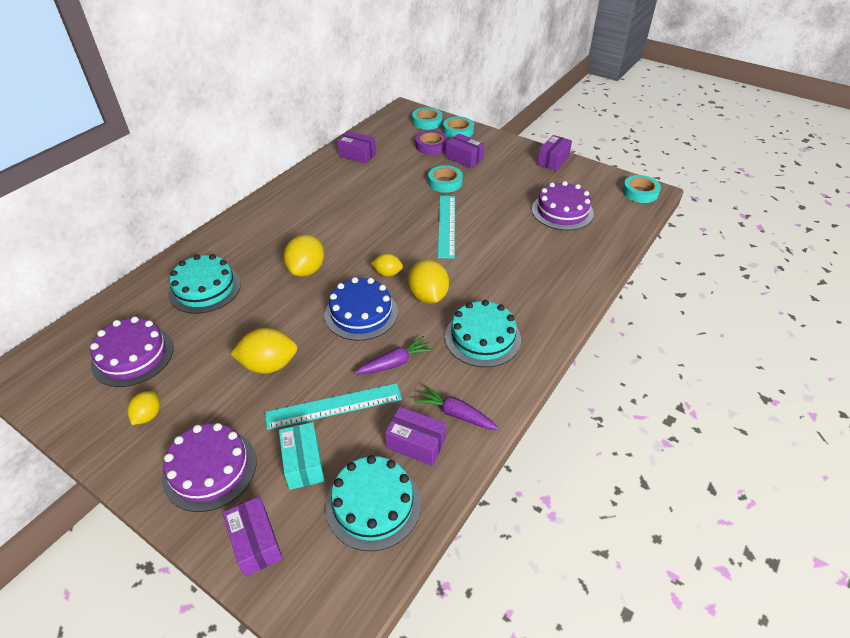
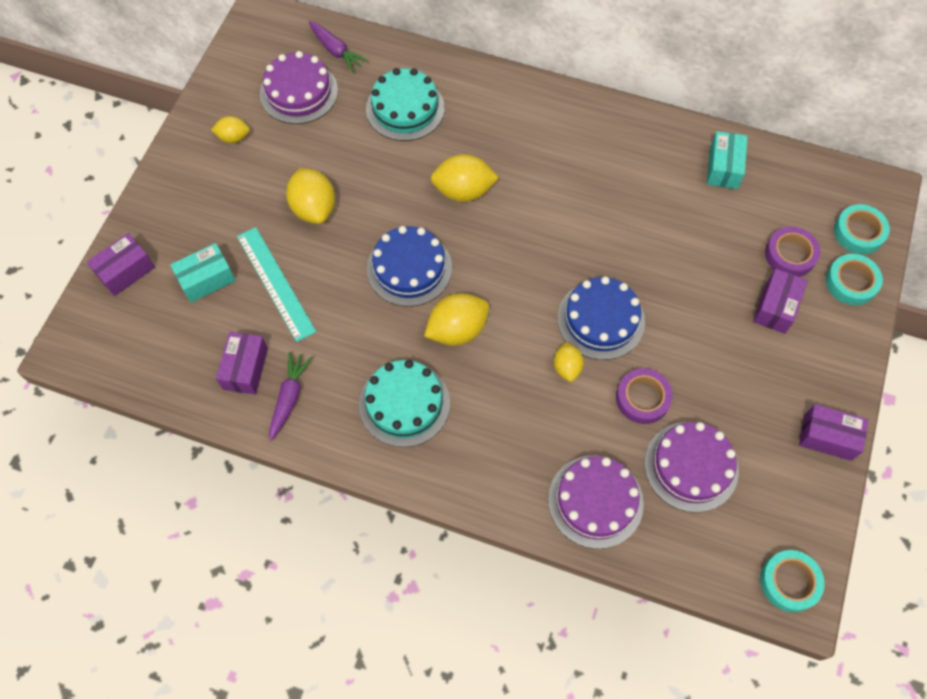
camera: 75 degrees right, 20 degrees up
(210, 469) = (188, 209): purple cake -> purple cake (595, 501)
(357, 155) = (723, 168): purple box -> turquoise box
(373, 504) = (174, 349): turquoise cake -> none
(387, 273) = (484, 276): yellow lemon -> yellow lemon (567, 367)
(395, 362) = (345, 322): purple carrot -> purple carrot (336, 51)
(445, 182) = (700, 295): turquoise tape -> none
(446, 225) = (601, 320): turquoise ruler -> blue cake
(510, 220) = (642, 398): none -> purple tape

